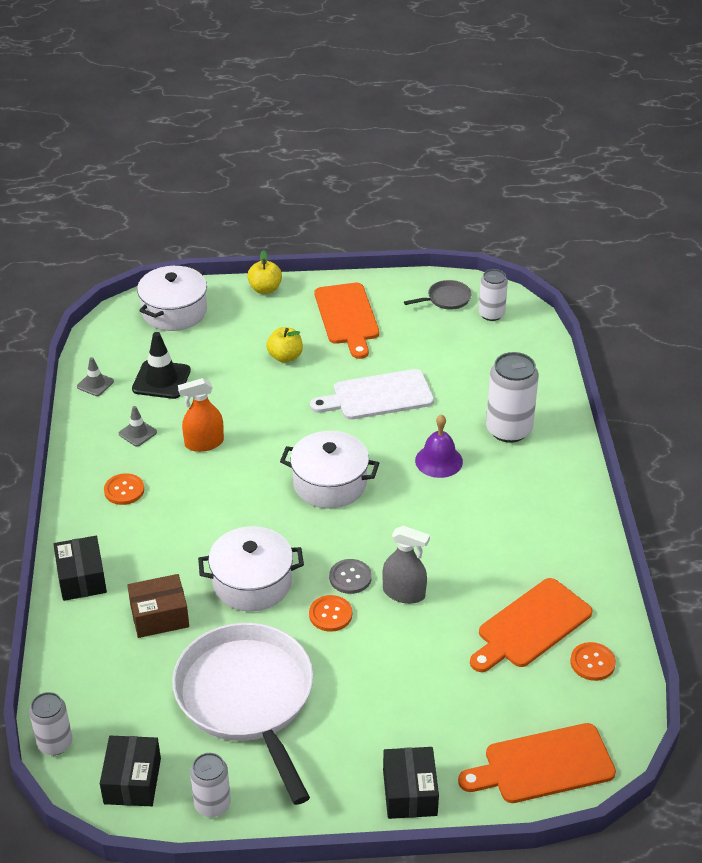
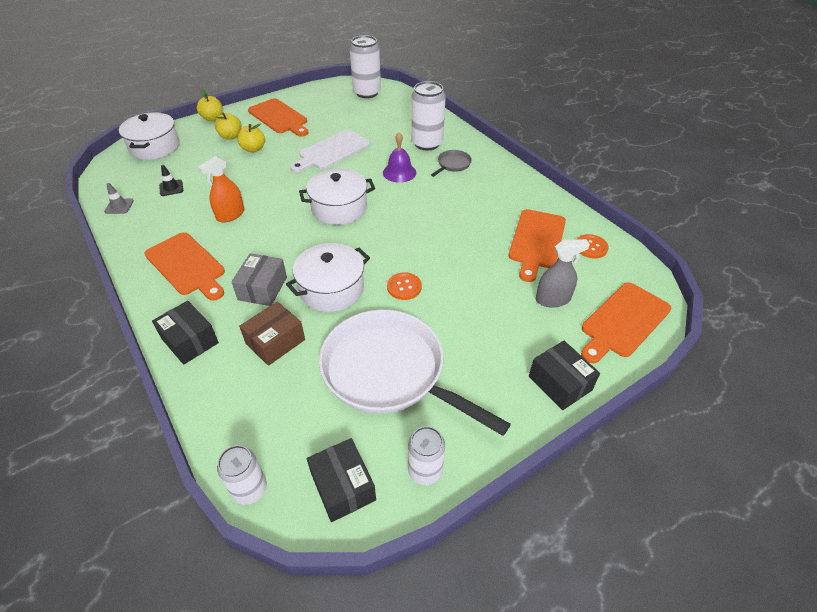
camera: 30 degrees left, 5 degrees up
(124, 490) = (187, 265): orange button -> orange cutting board
(137, 433) = (174, 225): grey traffic cone -> none
(161, 380) = (171, 188): black traffic cone -> black traffic cone, size x0.57
(183, 550) = (262, 288): none -> grey box
(270, 326) = (231, 136): none -> yellow apple
(350, 577) = (398, 258): grey button -> none
(404, 593) = (442, 254): grey spray bottle -> grey spray bottle (552, 299)
(446, 299) = (334, 93): grey pan -> grey pan (453, 164)
(491, 314) = (367, 93): white can -> white can, size x1.62

